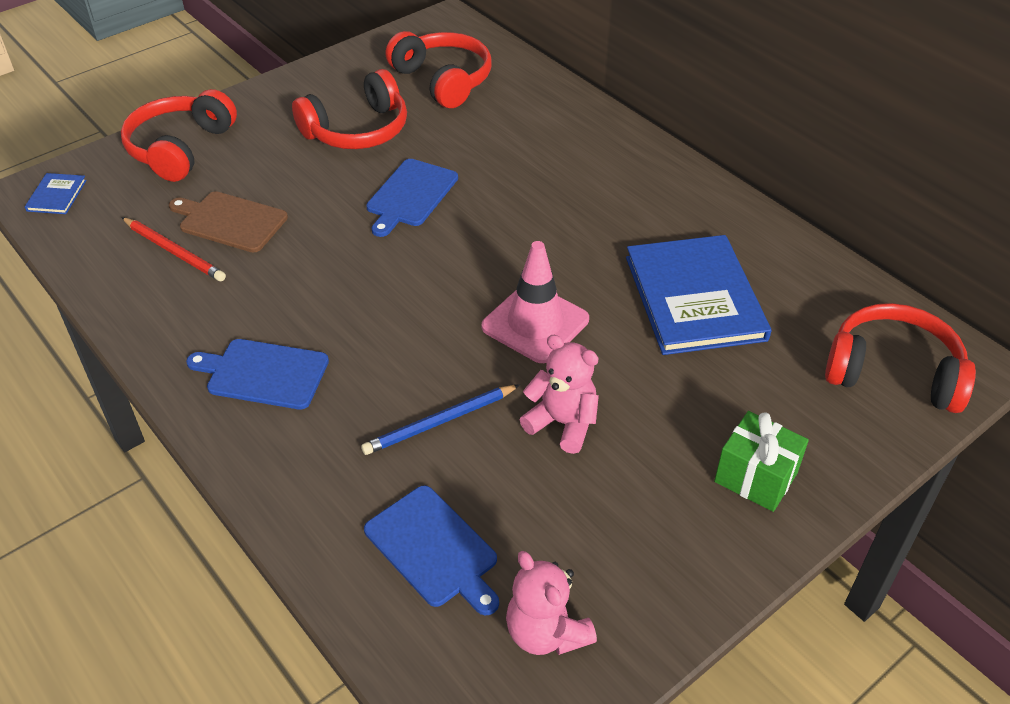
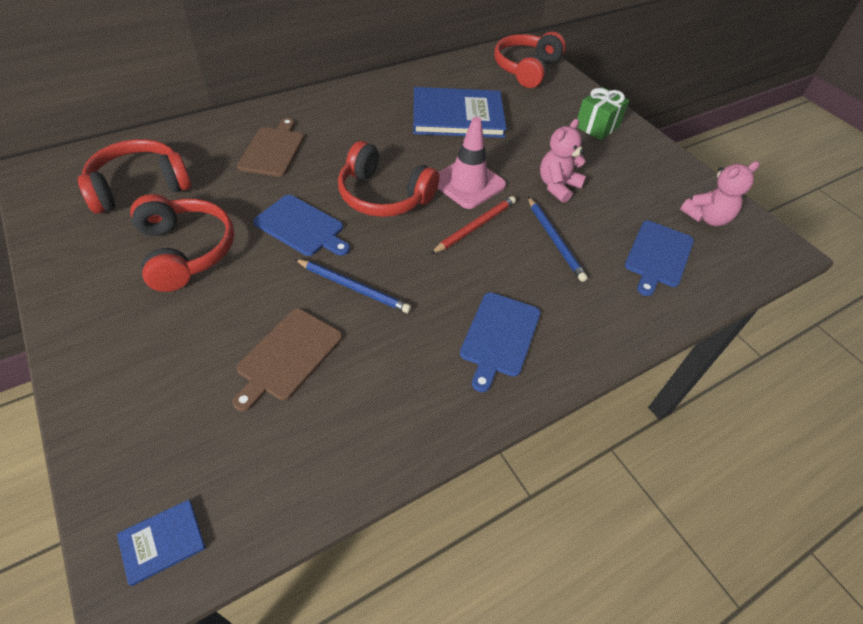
camera: 85 degrees left, 5 degrees up
(56, 195) = (162, 542): blue book -> blue book turned 45 degrees counterclockwise
(174, 251) = (319, 405): red pencil -> red pencil (475, 226)
(180, 148) = (132, 402): red headphones -> red headphones (384, 195)
(324, 249) = (353, 287): none -> blue pencil
(434, 549) = (658, 256): blue cutting board -> blue cutting board turned 150 degrees clockwise
(538, 148) = (273, 150): none -> brown cutting board

